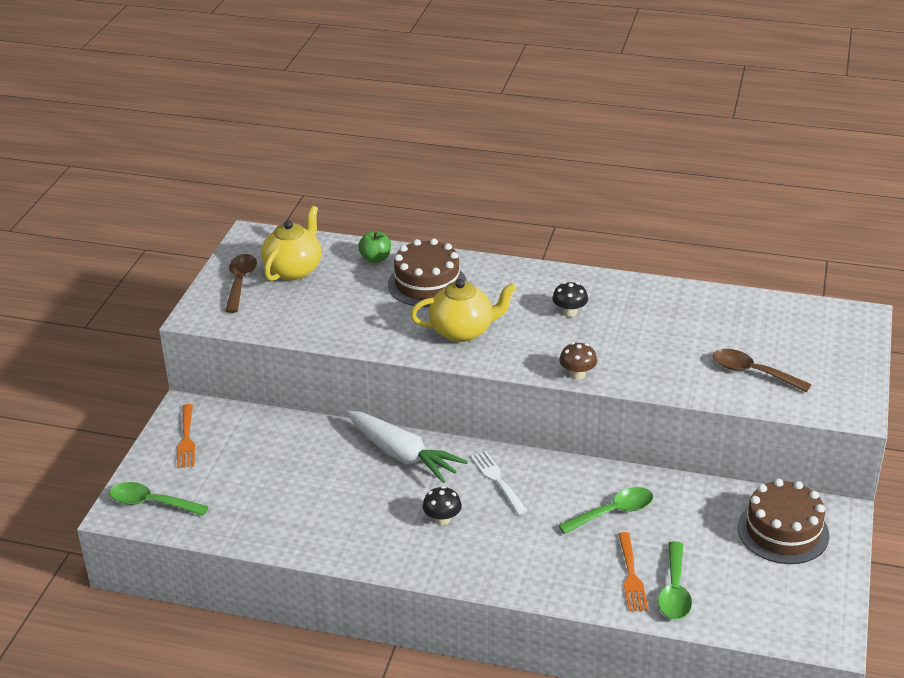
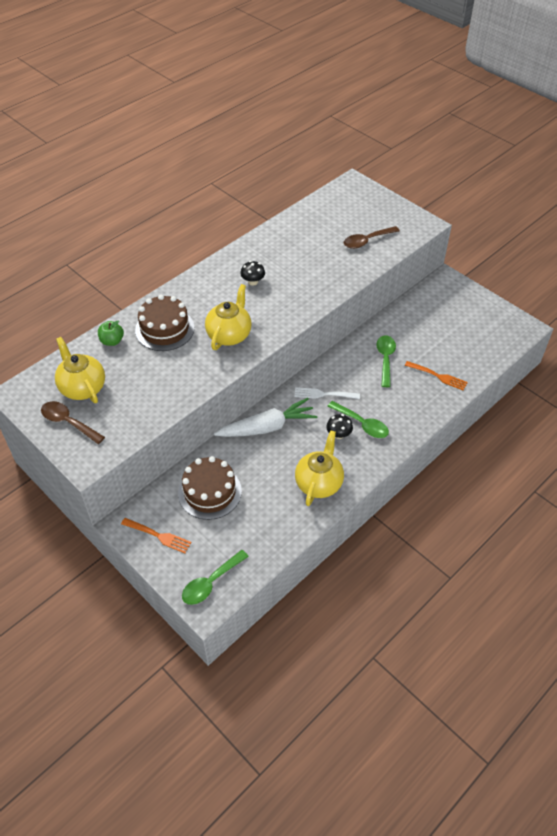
camera: 60 degrees left, 15 degrees up
(351, 532) = (319, 483): none -> yellow teapot
(577, 374) = (313, 306): brown mushroom -> none
(674, 590) = (459, 365): green spoon -> green spoon (362, 424)
(783, 531) = (444, 304): brown cake -> brown cake (209, 492)

